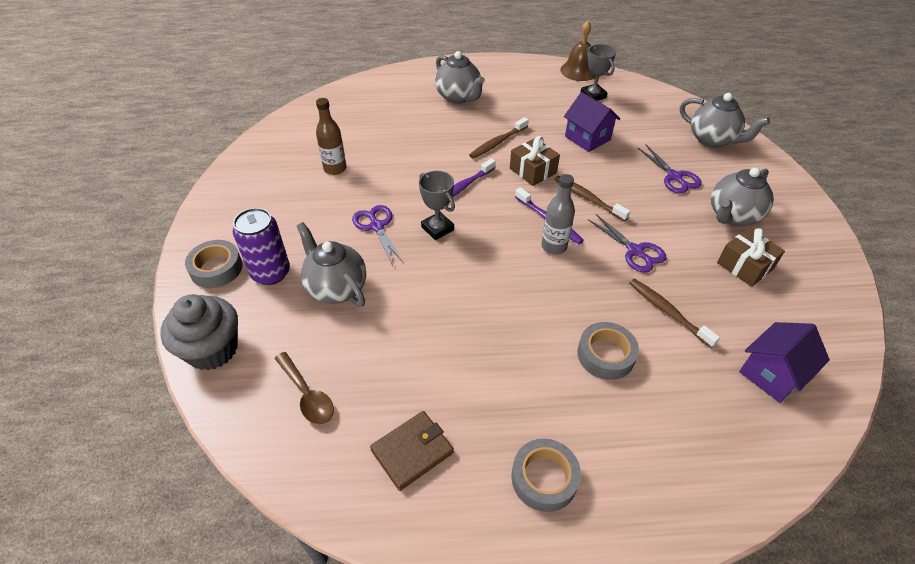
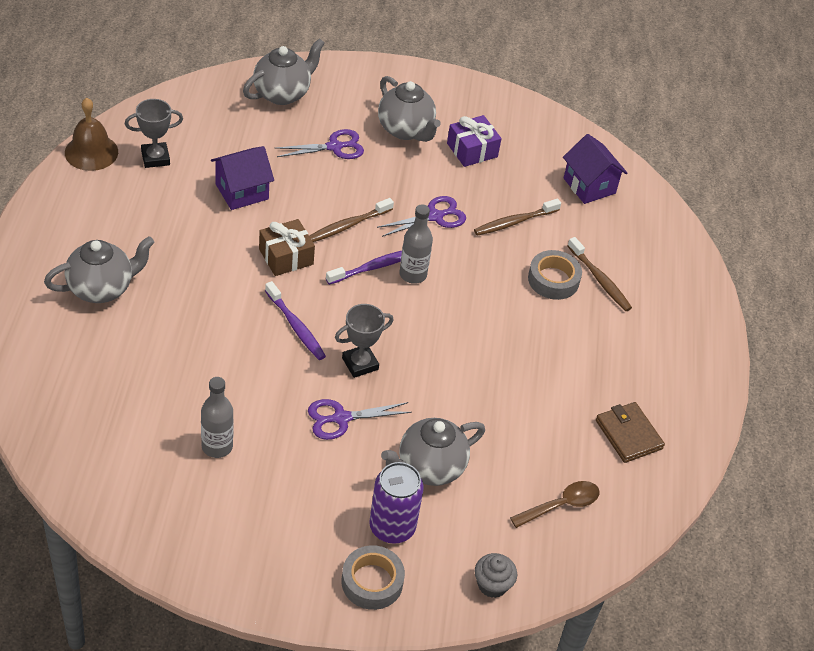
camera: 85 degrees left, 0 degrees up
(212, 349) = (492, 584): grey cupcake -> grey cupcake, size x0.56
(335, 168) = (217, 446): brown bottle -> grey bottle
(497, 143) = (220, 274): brown toothbrush -> brown toothbrush (600, 280)
(544, 478) = (661, 354): grey tape -> none
(745, 266) = (472, 150): brown gift -> purple gift

